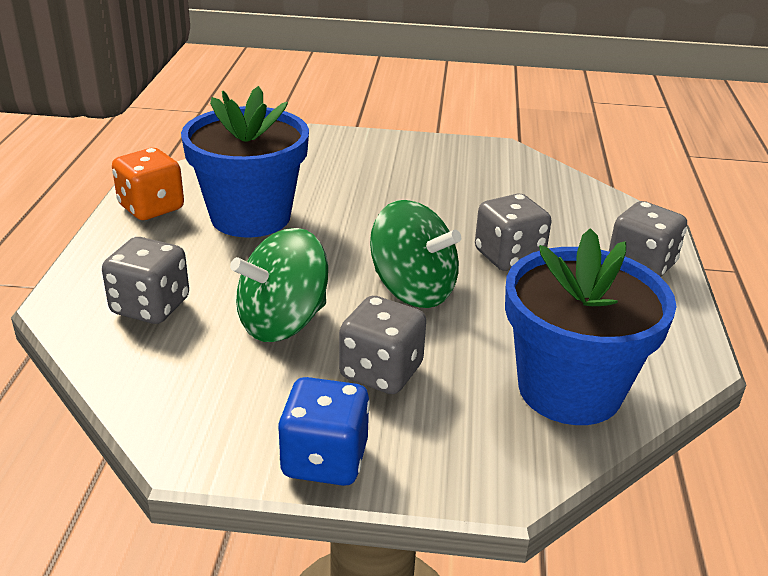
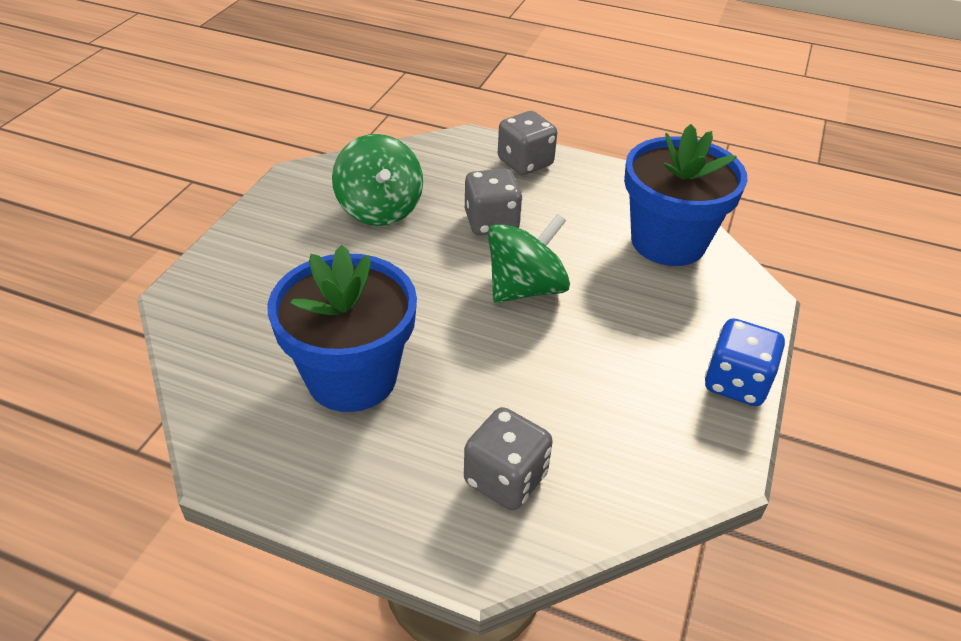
camera: 75 degrees left, 10 degrees up
(151, 208) = (290, 465): orange dice -> none
(283, 322) = (555, 380): green spinning top -> green spinning top (380, 209)
(381, 372) = (636, 331): grey dice -> none

